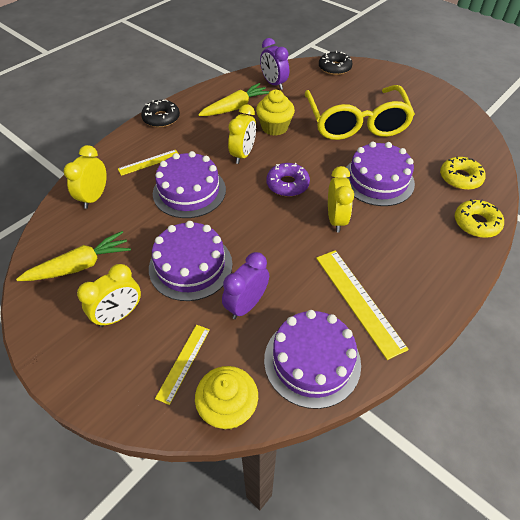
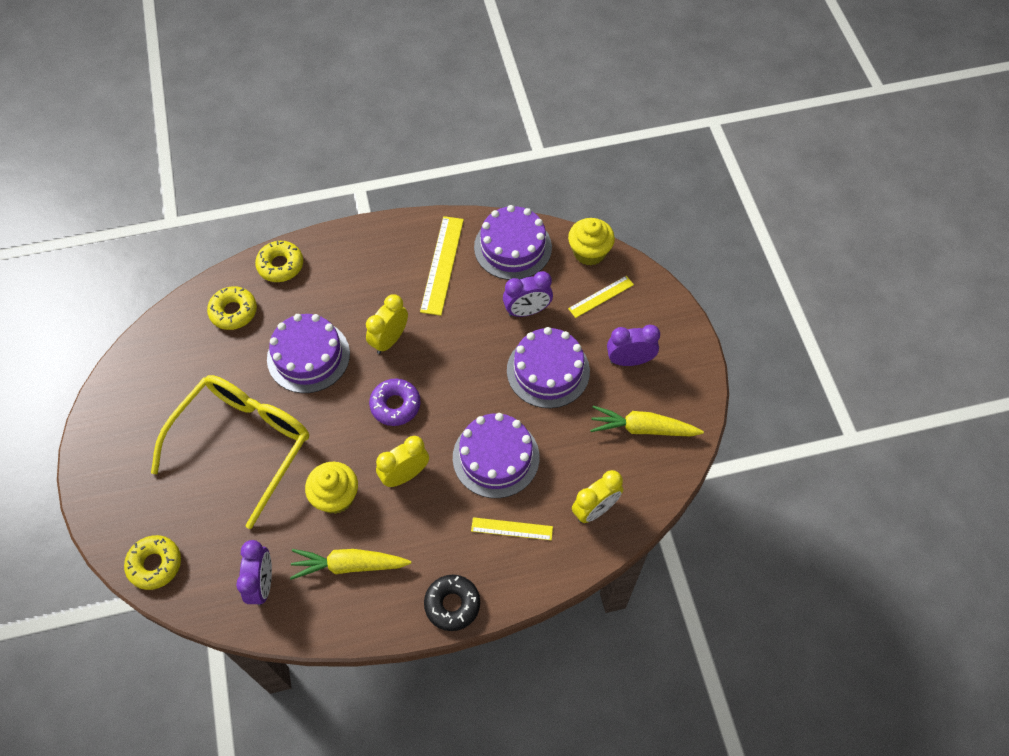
camera: 145 degrees left, 10 degrees up
(119, 315) = (629, 360): yellow clock -> purple clock
(334, 68) = (155, 564): black donut -> yellow donut

